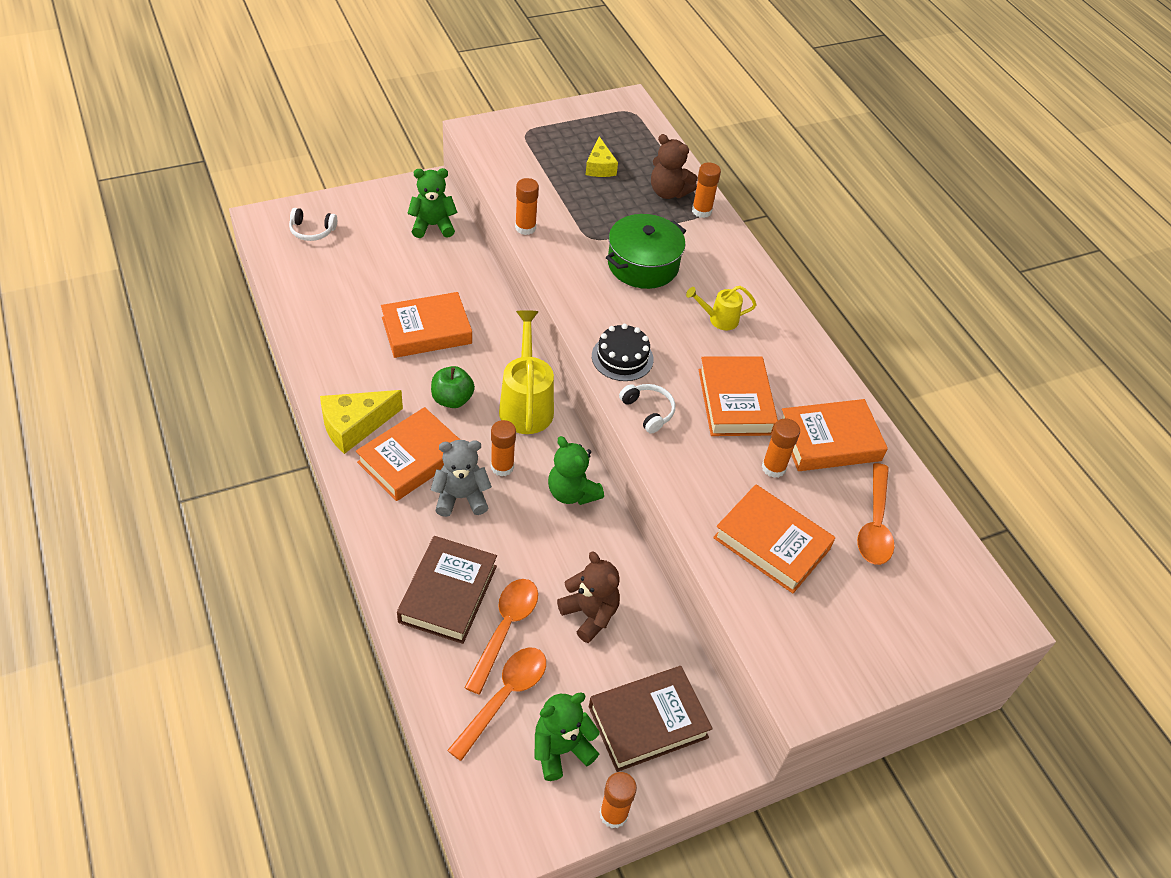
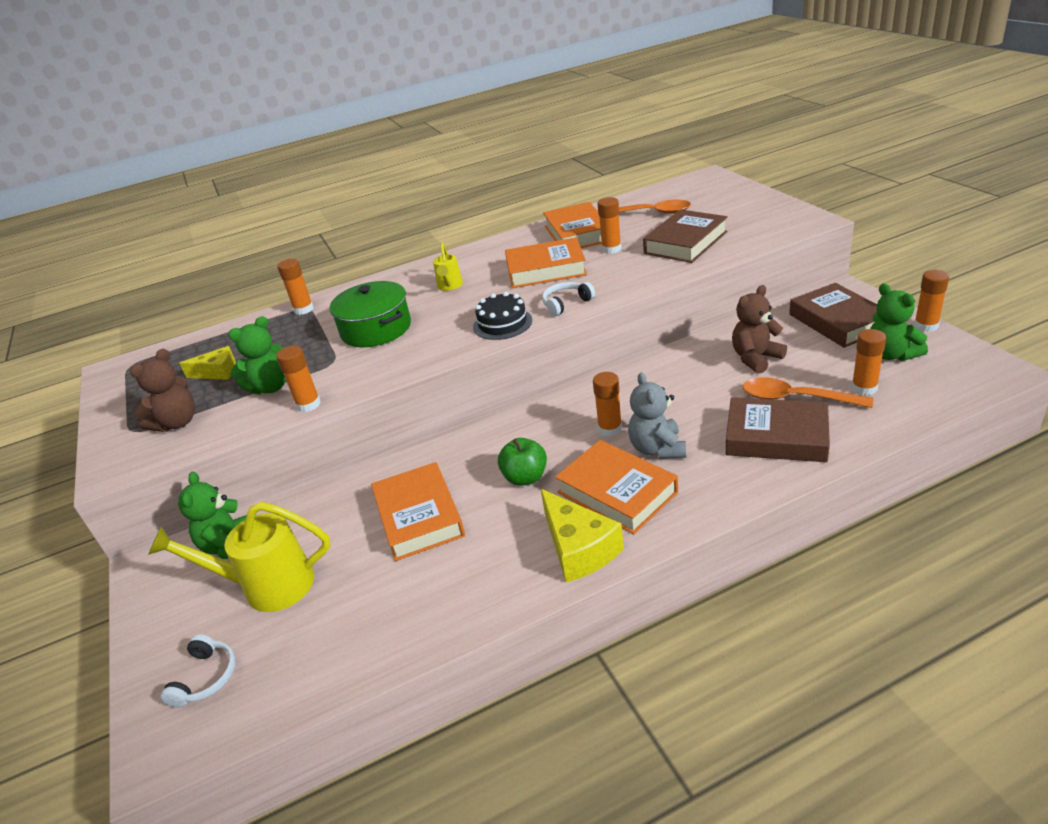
camera: 80 degrees left, 15 degrees down
(504, 697) = (864, 388): orange spoon -> orange glue stick
(526, 405) = (525, 426): yellow watering can -> yellow watering can (268, 586)
(572, 493) = (629, 384): green teddy bear -> green teddy bear (271, 387)
(668, 192) = (271, 329): brown teddy bear -> brown teddy bear (177, 423)
(771, 543) = (685, 242): orange book -> brown book

